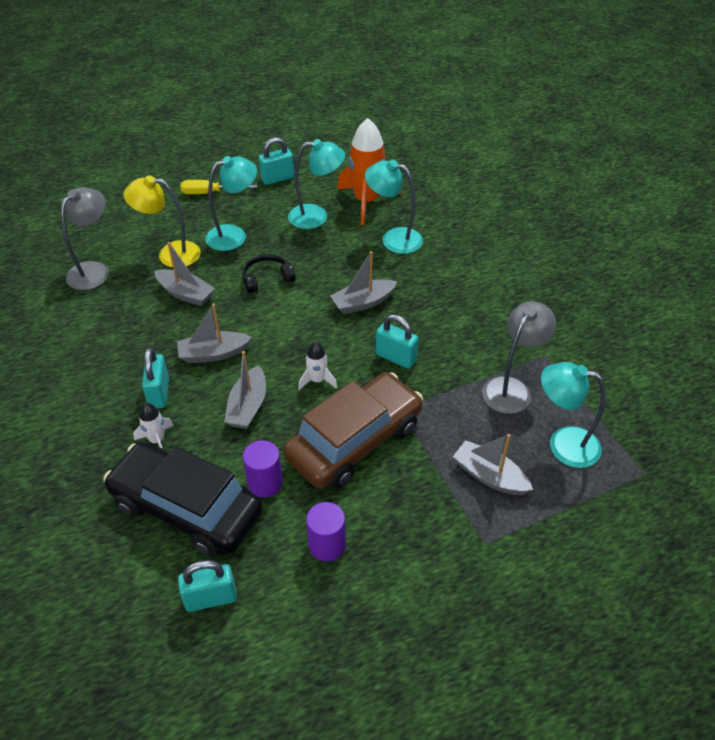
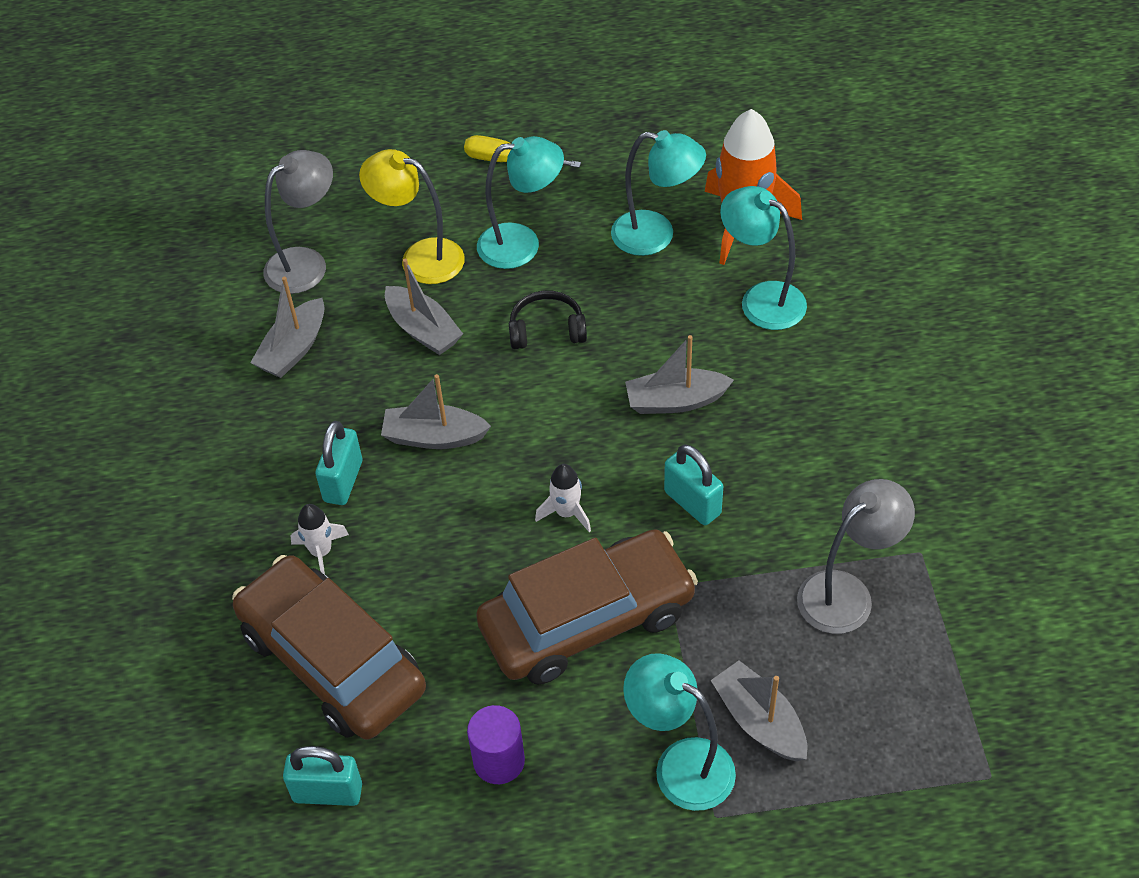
camera: 20 degrees right, 5 degrees up
(187, 508) = (332, 660): black car -> brown car
(248, 406) = (457, 530): grey boat -> grey boat (293, 349)
(265, 483) = (445, 650): purple cylinder -> none
(277, 178) = (618, 154): turquoise padlock -> none
(563, 444) = (888, 700): turquoise lamp -> turquoise lamp (680, 764)

